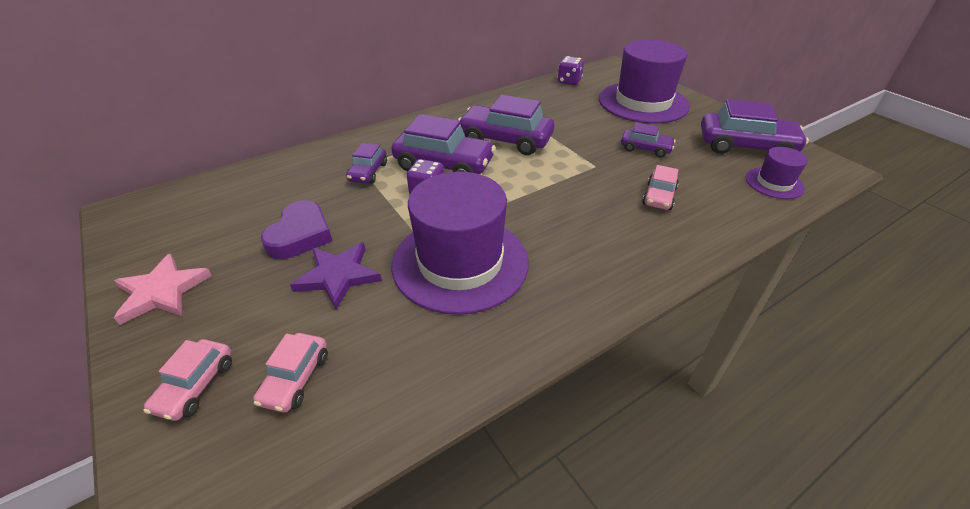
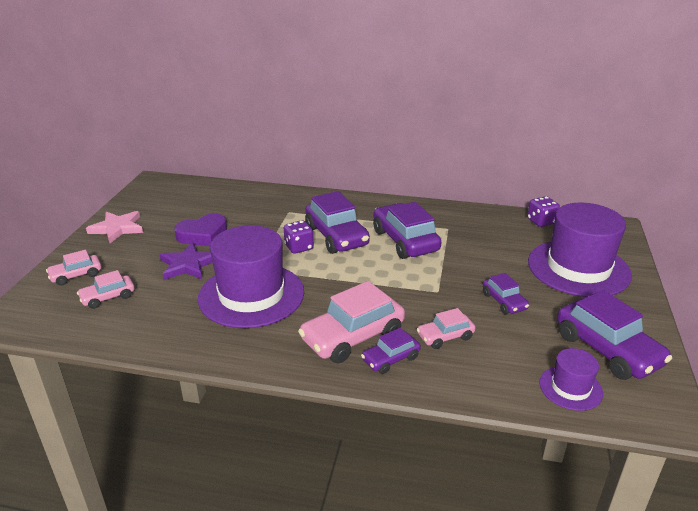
camera: 45 degrees right, 10 degrees down
(368, 172) = (286, 218): purple car -> purple car (390, 359)
(605, 240) = (352, 337): none -> pink car

